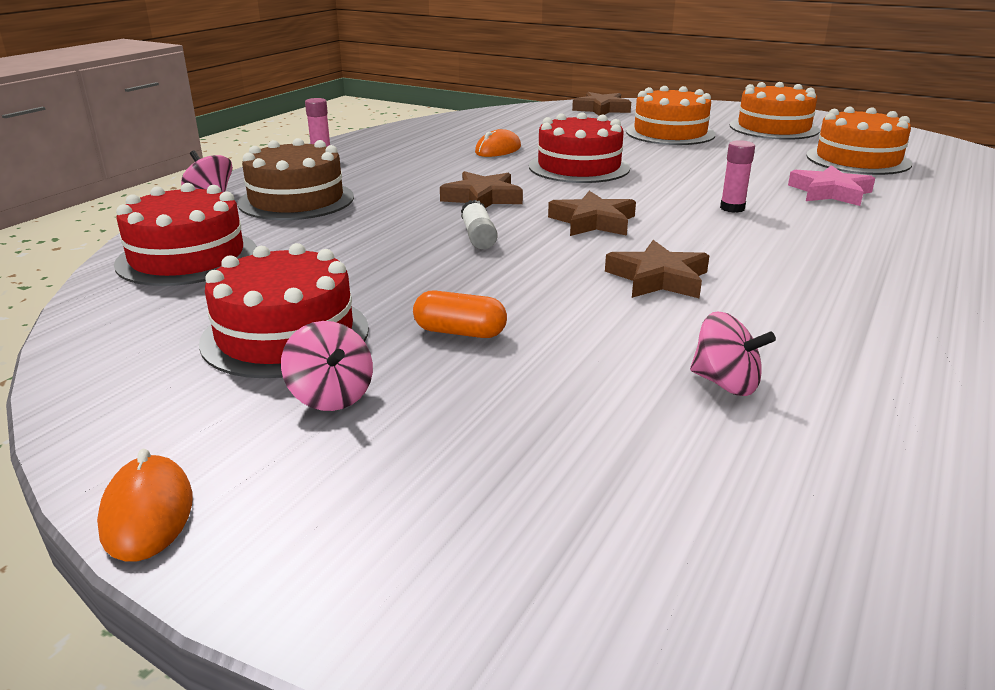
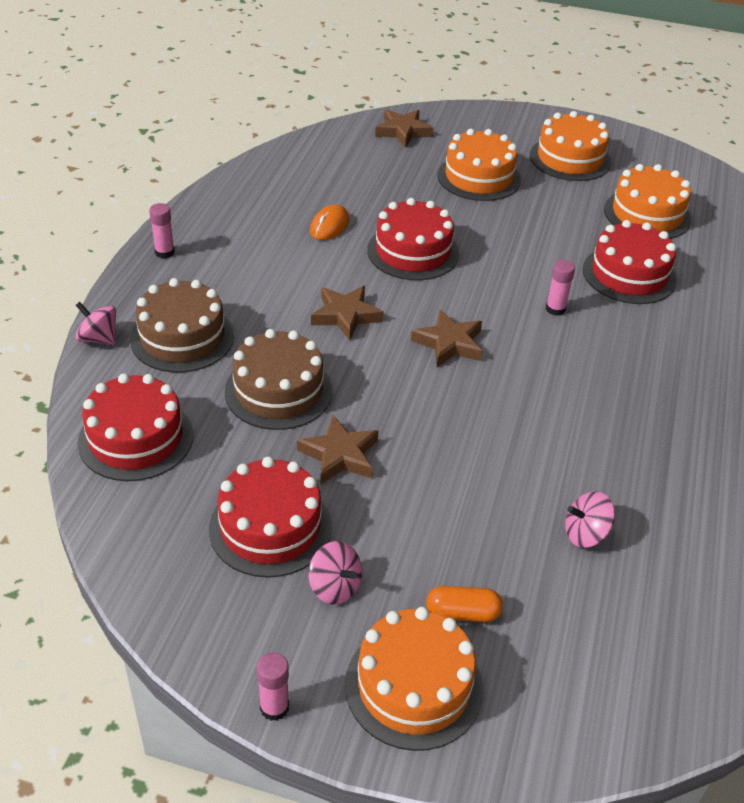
camera: 15 degrees left, 15 degrees up
(148, 513) = (274, 707): orange mouse -> pink glue stick
(373, 238) = (278, 391): none -> brown cake
(382, 518) = (414, 686): none -> orange cake
(460, 332) = (395, 505): orange capsule -> orange capsule (462, 613)
(478, 236) = (363, 377): white glue stick -> none
(658, 278) = (518, 419): brown star -> brown star (339, 455)
(725, 383) = (585, 534): pink spinning top -> pink spinning top turned 150 degrees clockwise
(830, 192) = (629, 274): pink star -> red cake

